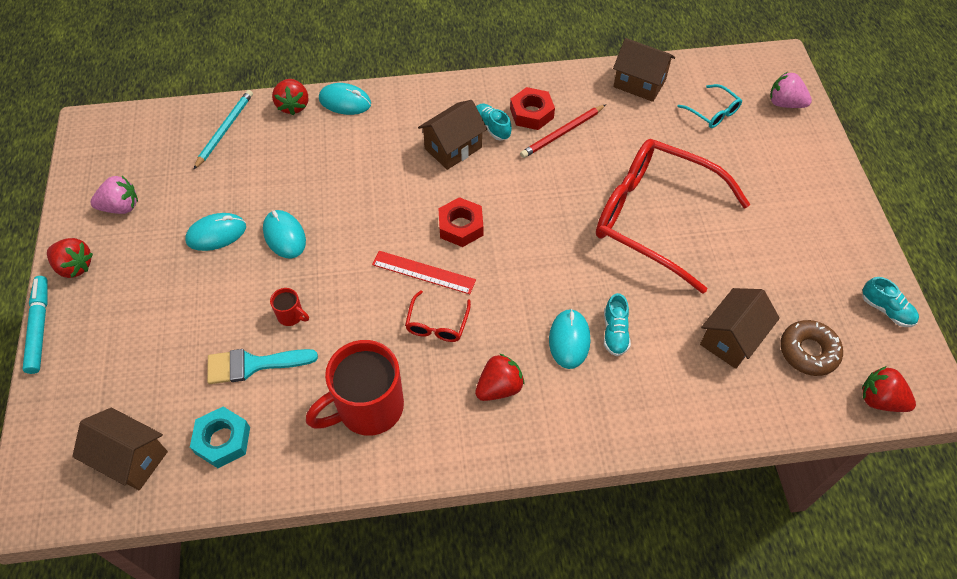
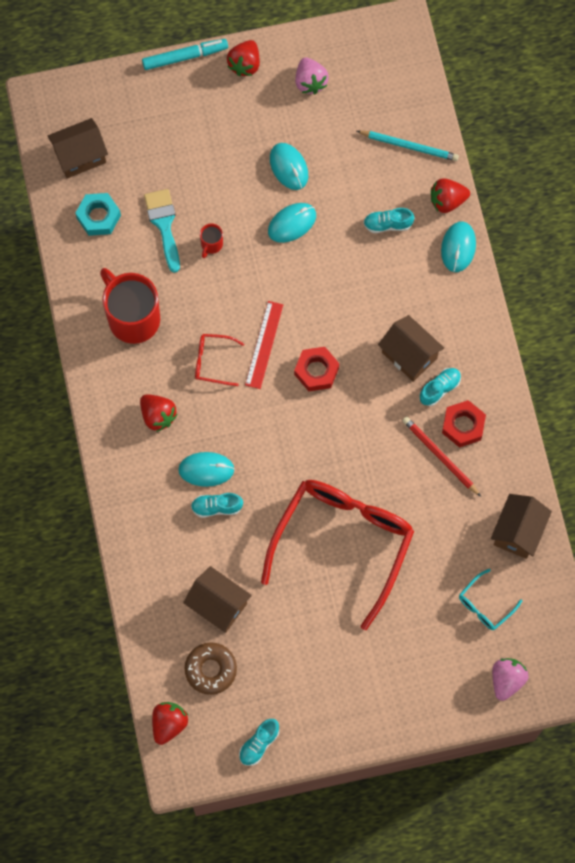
camera: 85 degrees right, 15 degrees up
(131, 458) = (80, 156): brown house -> brown house turned 45 degrees clockwise
(306, 154) = (387, 224): none -> turquoise shoe

